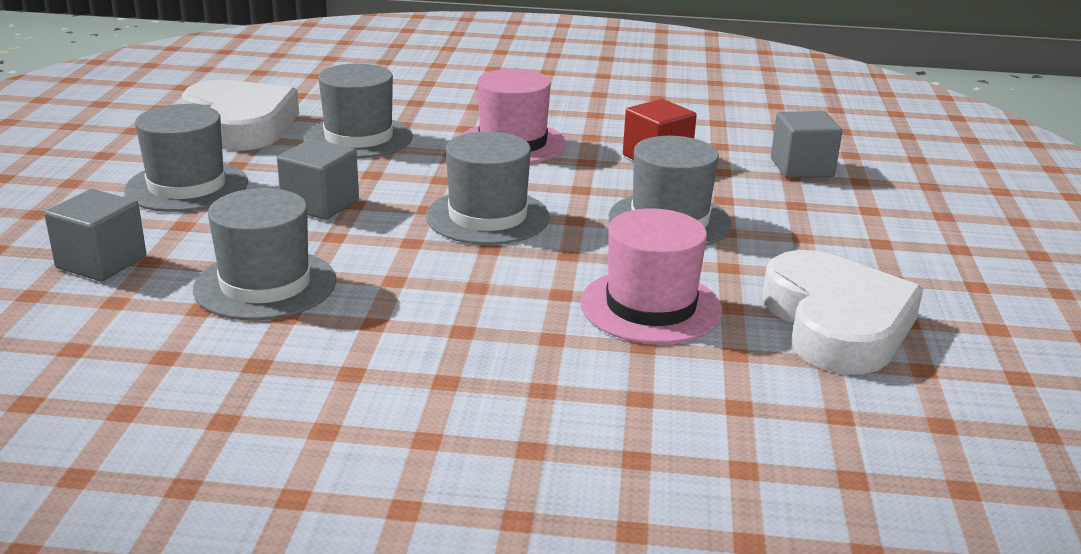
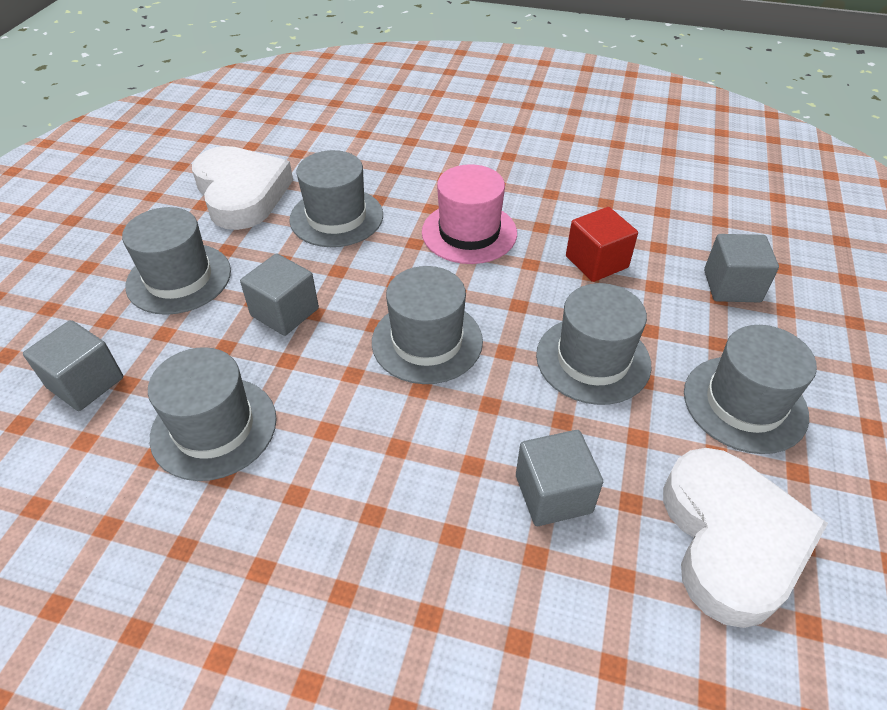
camera: 10 degrees right, 20 degrees up
(651, 306) = (553, 494): pink hat -> grey cube
(831, 241) = (744, 403): none -> grey hat

